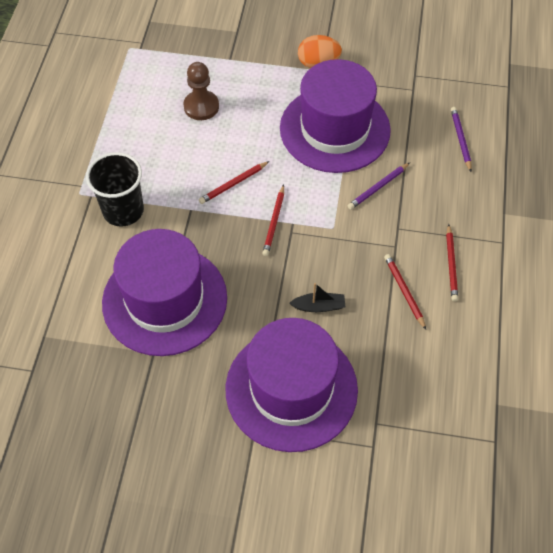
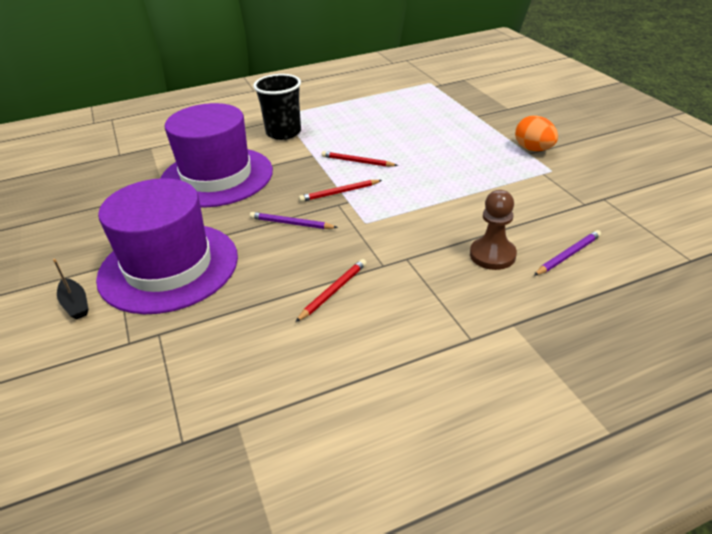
camera: 60 degrees right, 20 degrees down
(201, 106) = (415, 123): brown pawn -> brown pawn (492, 255)
(319, 306) = (271, 248): black boat -> black boat (75, 304)
(334, 129) = (475, 183): purple hat -> none
(378, 187) = (440, 229): purple pencil -> purple pencil (291, 223)
(451, 264) = (398, 311): red pencil -> none

